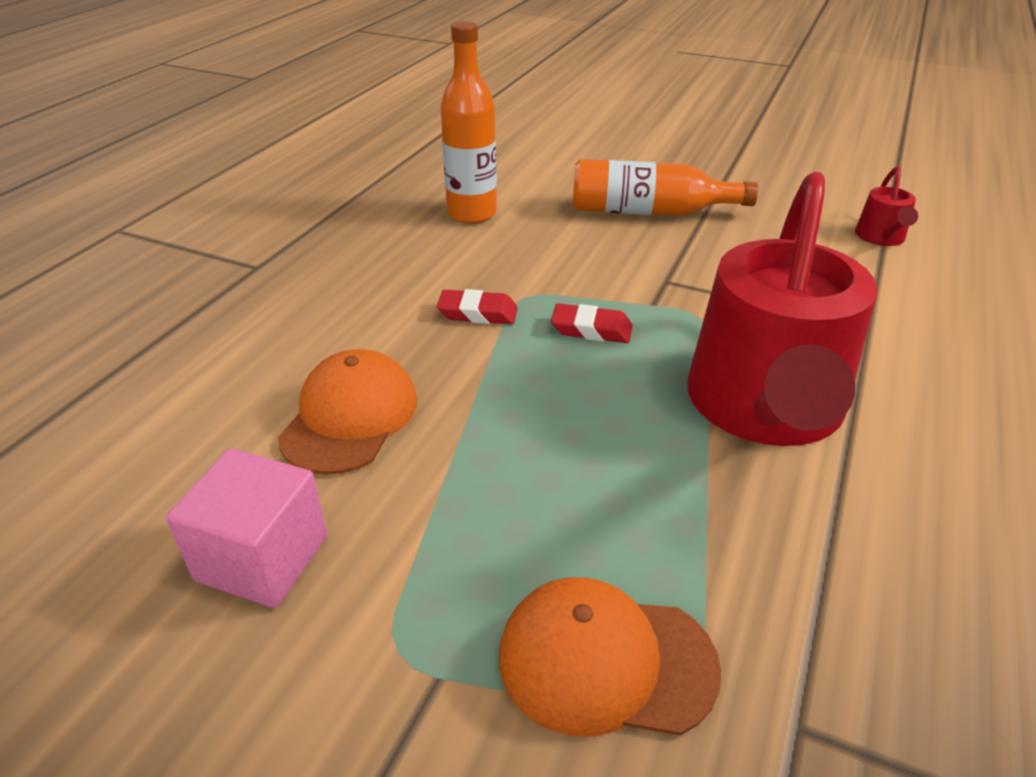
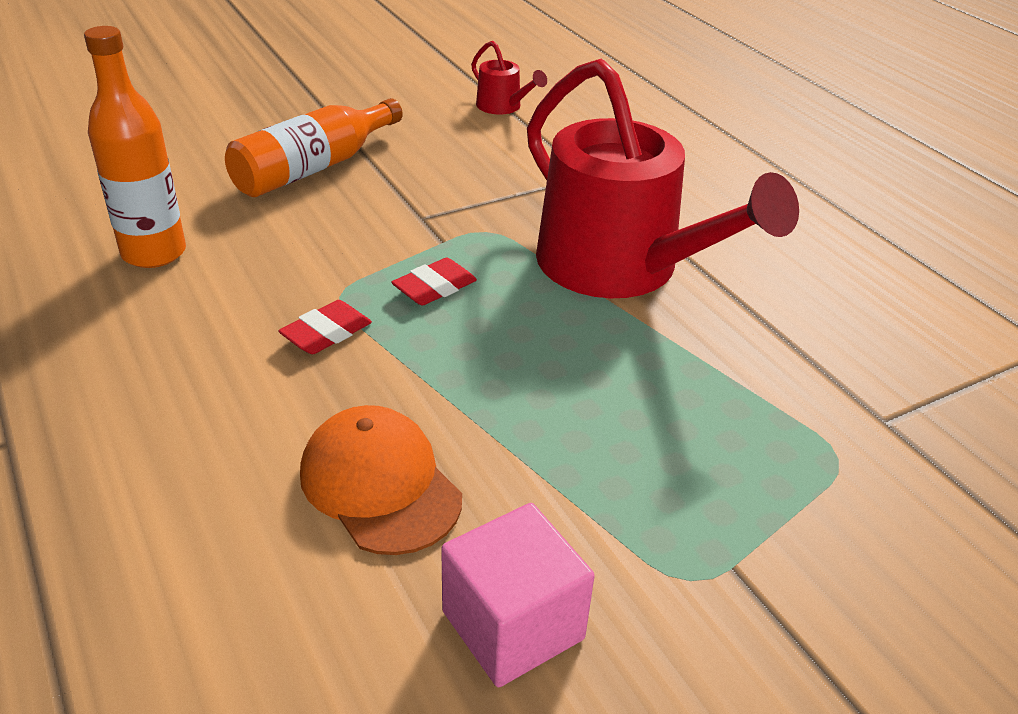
camera: 55 degrees left, 0 degrees up
(605, 661) = (781, 473): orange cap -> none

